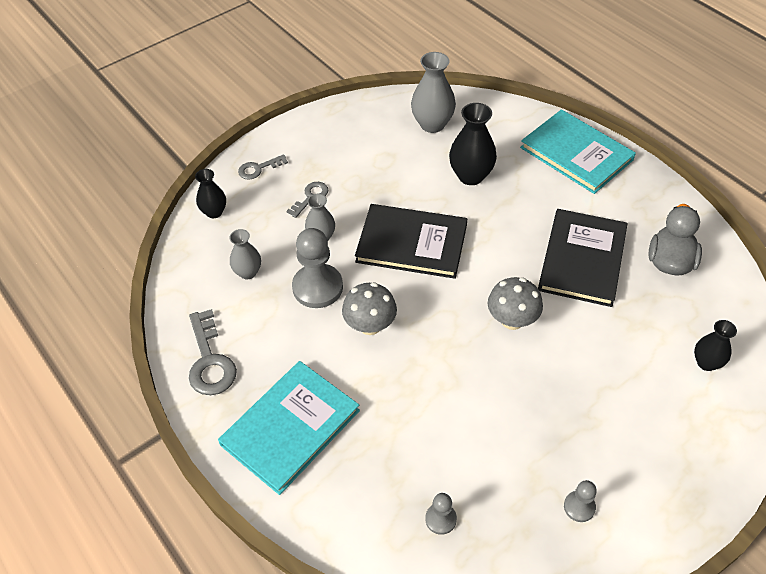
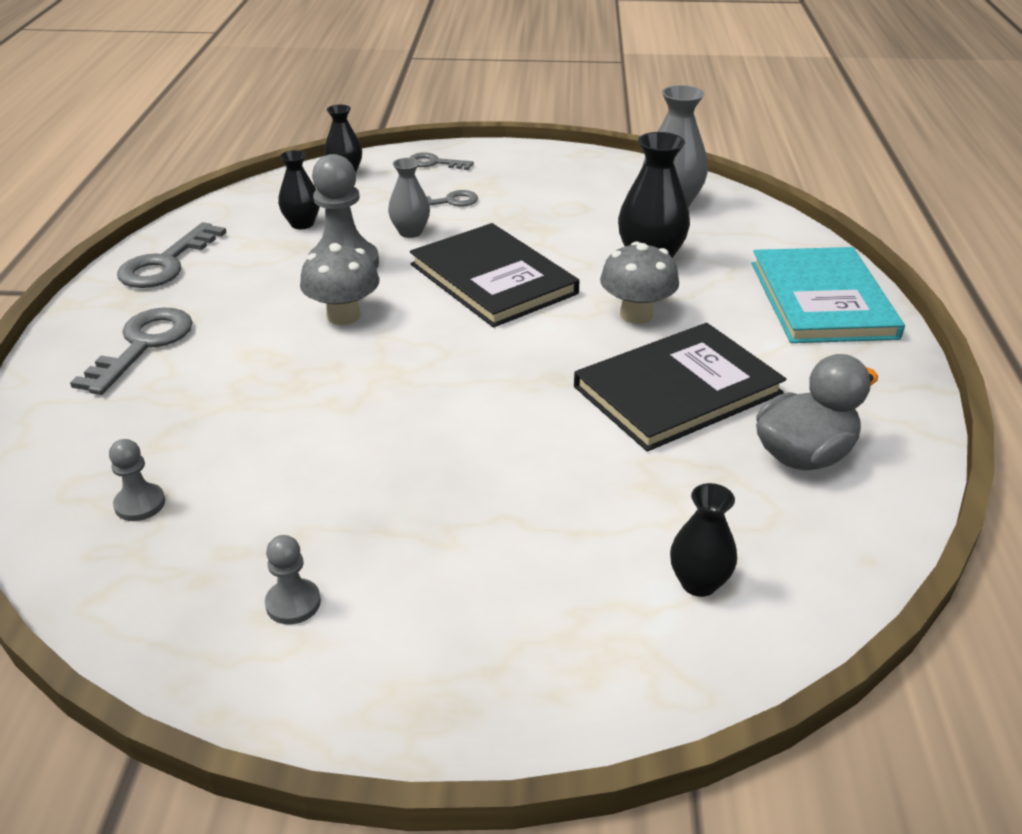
camera: 40 degrees right, 15 degrees down
(248, 272) = (302, 224): grey vase -> black vase
(290, 427) = (143, 345): turquoise book -> grey key
(512, 320) = (500, 394): grey mushroom -> grey mushroom (636, 314)

